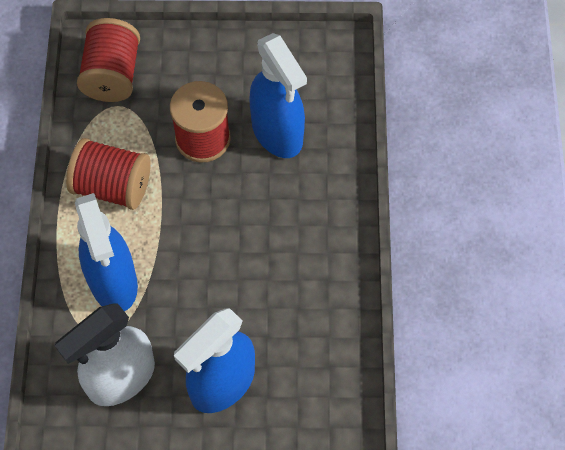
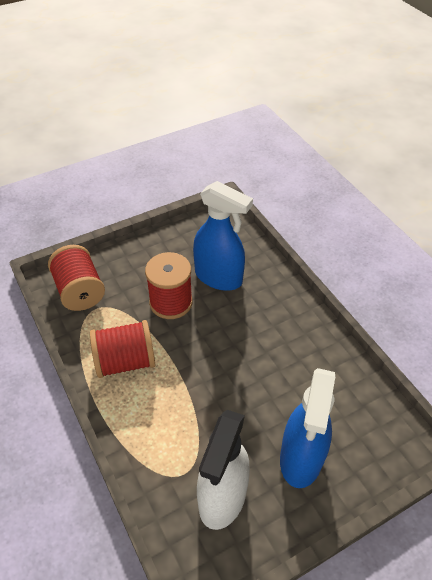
camera: 30 degrees left, 15 degrees down
(113, 282) = (169, 427): blue spray bottle -> none

